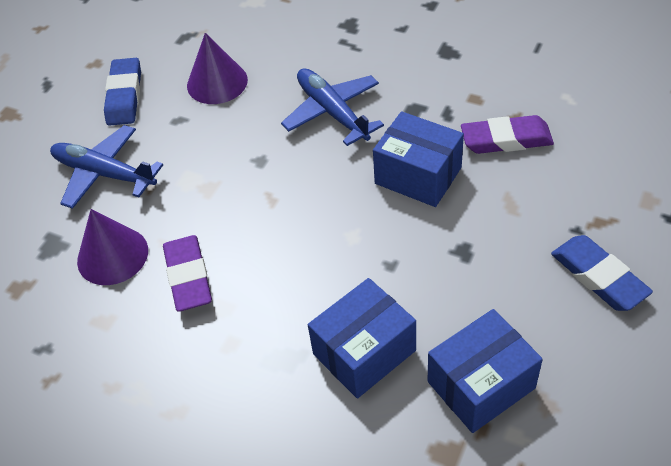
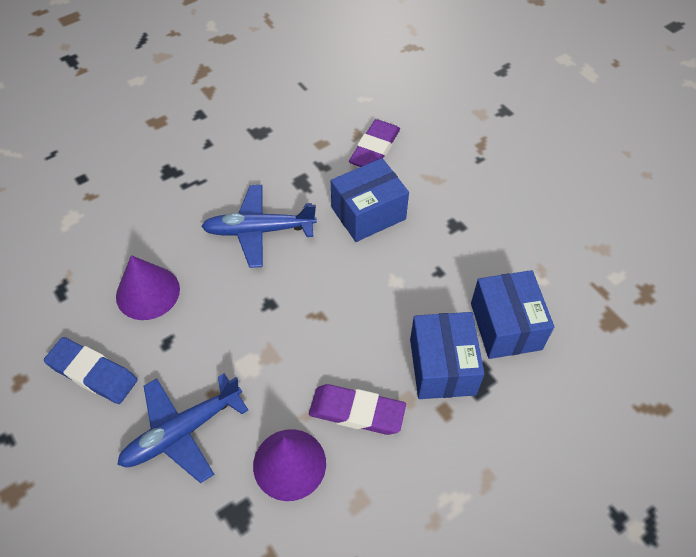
camera: 65 degrees left, 5 degrees up
(481, 385) = (570, 274): blue box -> blue box (442, 366)
(598, 277) = (523, 170): blue eraser -> none

